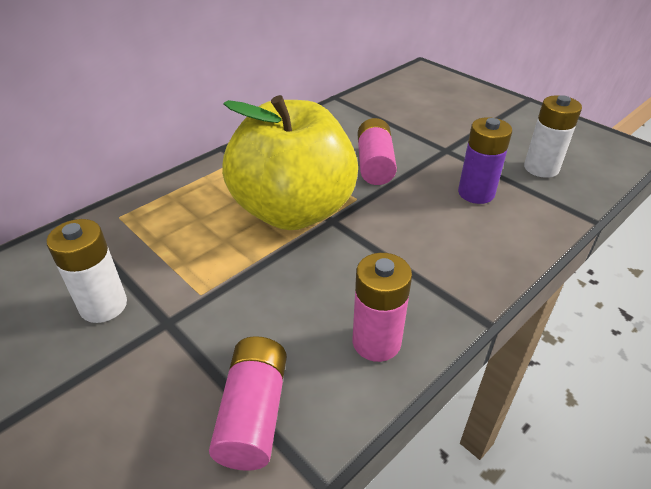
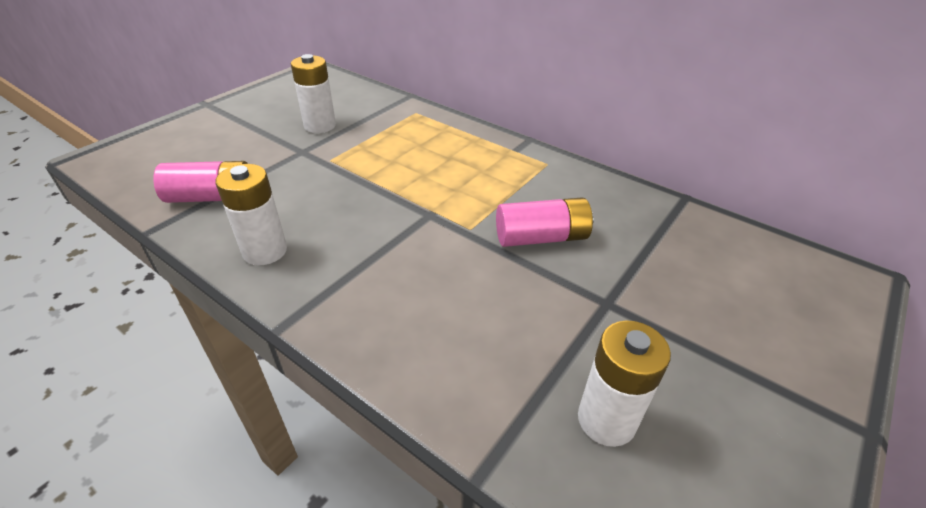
camera: 80 degrees right, 0 degrees up
(293, 211) = (439, 190): yellow apple -> none
(376, 342) = (265, 251): pink battery -> white battery
(476, 193) = (509, 330): purple battery -> none

